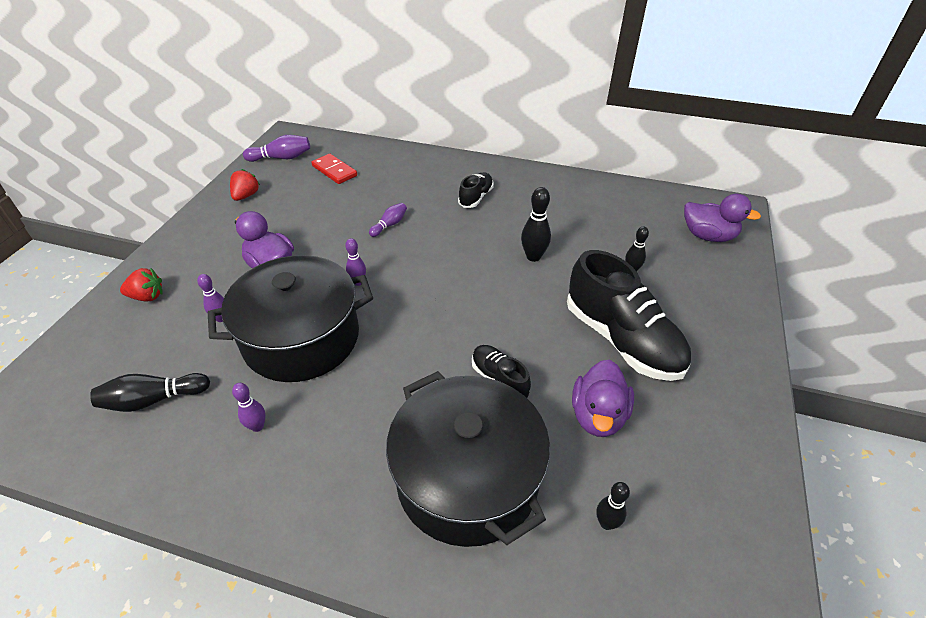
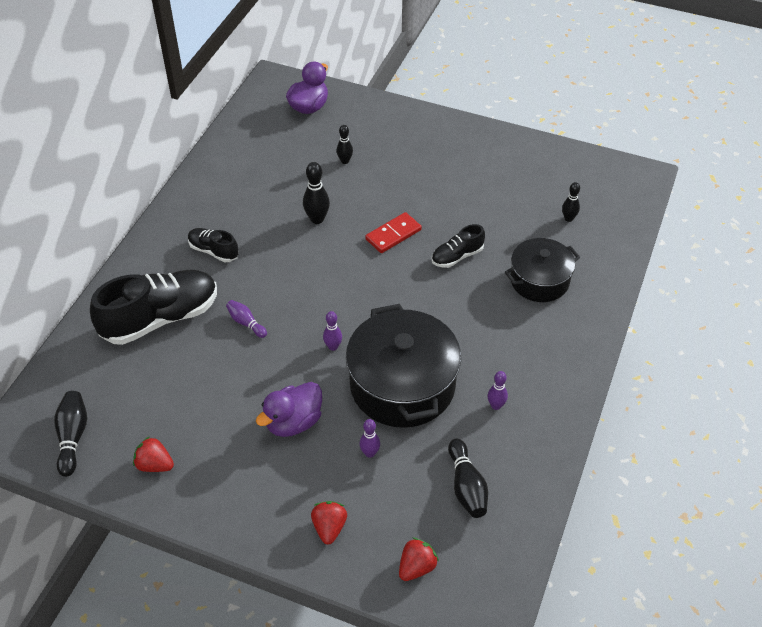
camera: 85 degrees left, 5 degrees up
(76, 361) = (416, 567): none -> red strawberry
(281, 158) = (73, 437): purple bowling pin -> black bowling pin
(334, 171) = (123, 377): red domino -> red domino (393, 234)
(467, 478) = (539, 280): black pot -> black pot, size x0.61
(598, 415) = (491, 208): purple duck -> none
(621, 340) = (422, 182): black shoe -> black shoe (160, 318)

